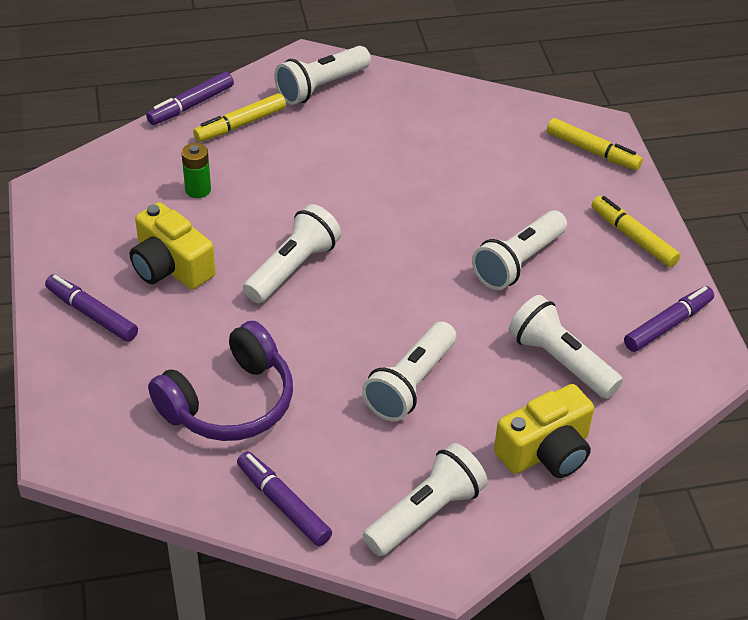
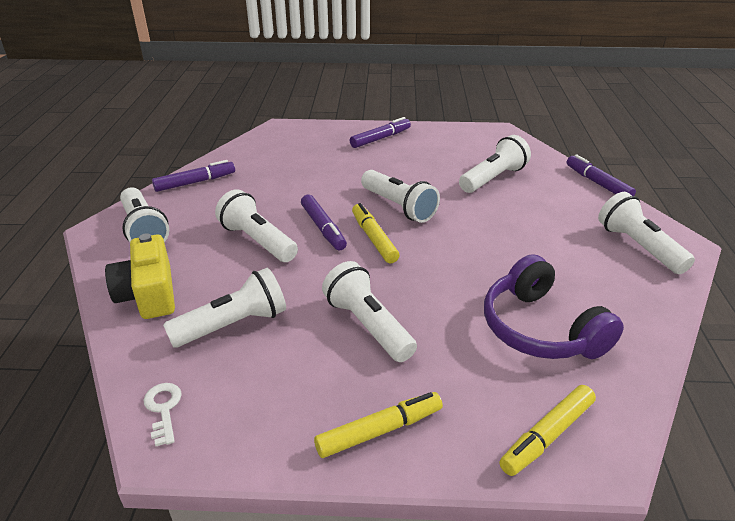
camera: 105 degrees right, 10 degrees down
(171, 266) = (415, 163): yellow camera -> none
(198, 190) = (493, 178): green battery -> white flashlight
(230, 402) = (285, 173): purple headphones -> purple headphones (540, 329)
(241, 124) = (575, 202): yellow marker -> yellow marker (374, 239)
(667, 325) = (235, 420): purple marker -> purple marker (323, 228)
(681, 375) = (163, 409): none -> white key

